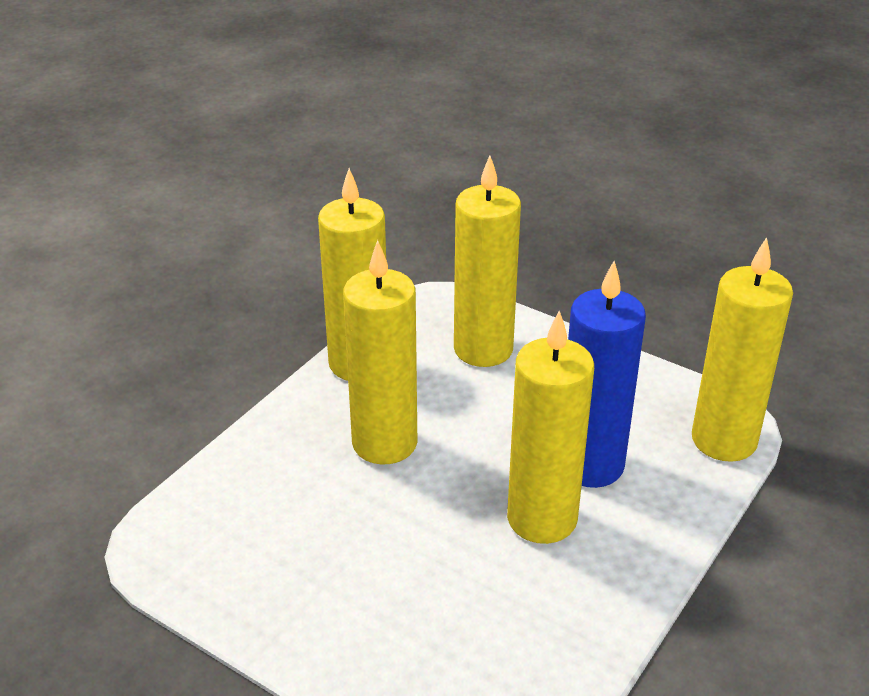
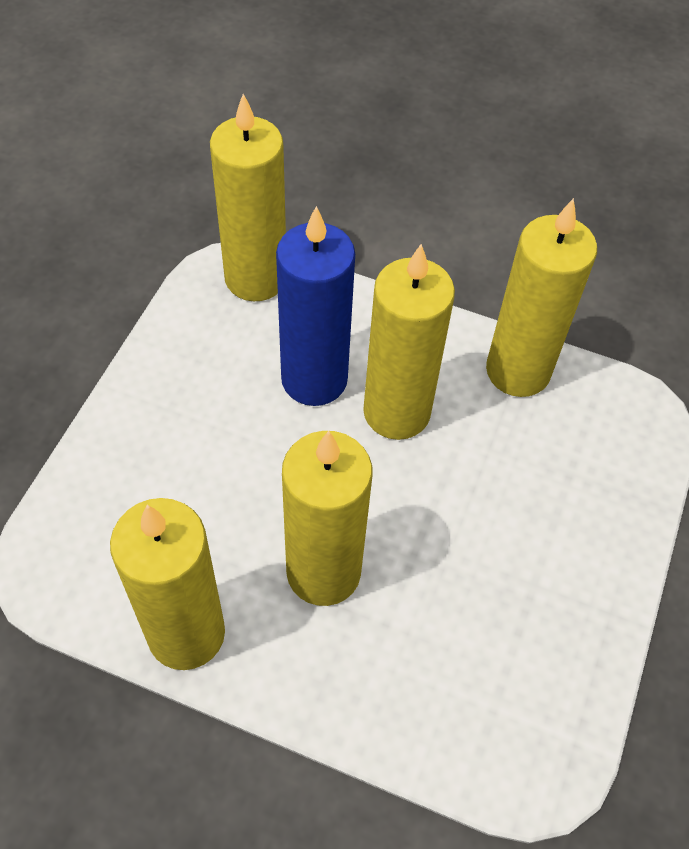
camera: 105 degrees left, 20 degrees up
(483, 349) = (140, 499): yellow candle -> yellow candle (518, 371)

